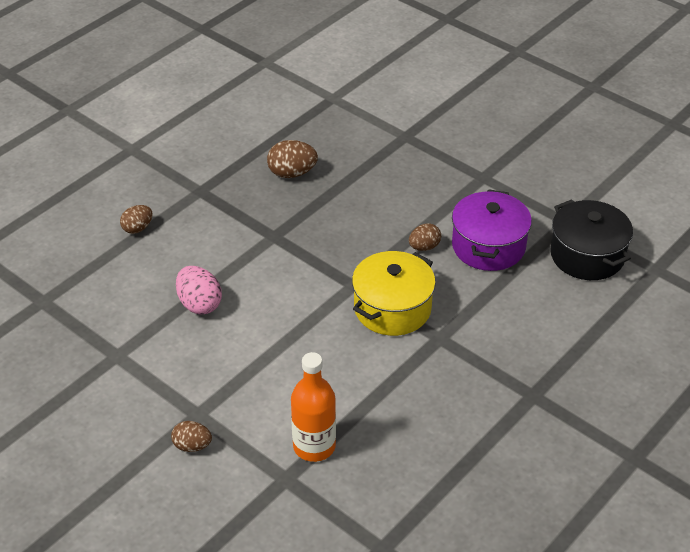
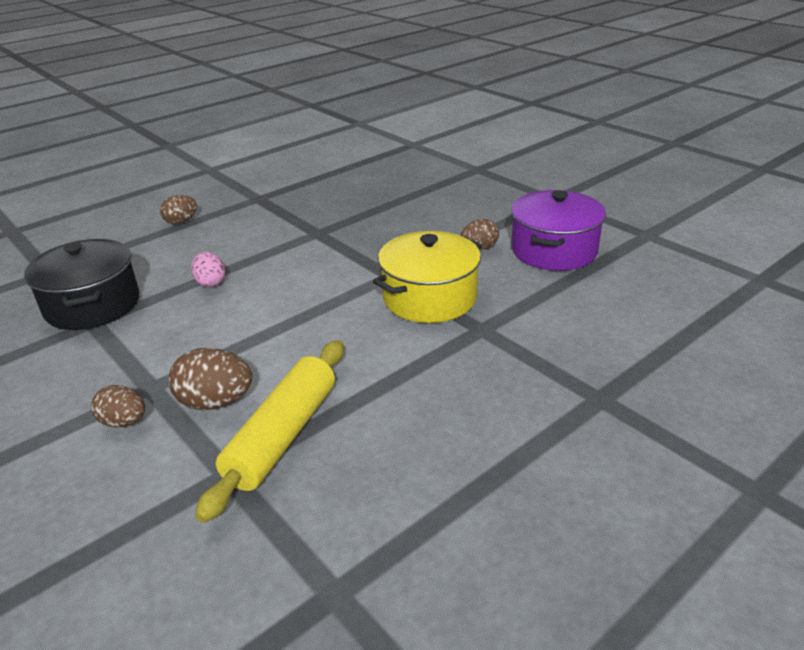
camera: 10 degrees right, 10 degrees down
(199, 304) = (210, 282): pink egg -> pink egg, size x0.66
(292, 173) = (355, 189): brown egg -> brown egg (215, 402)
(314, 446) = (282, 436): orange bottle -> yellow rolling pin
(587, 255) = (673, 263): black pot -> black pot (93, 305)

